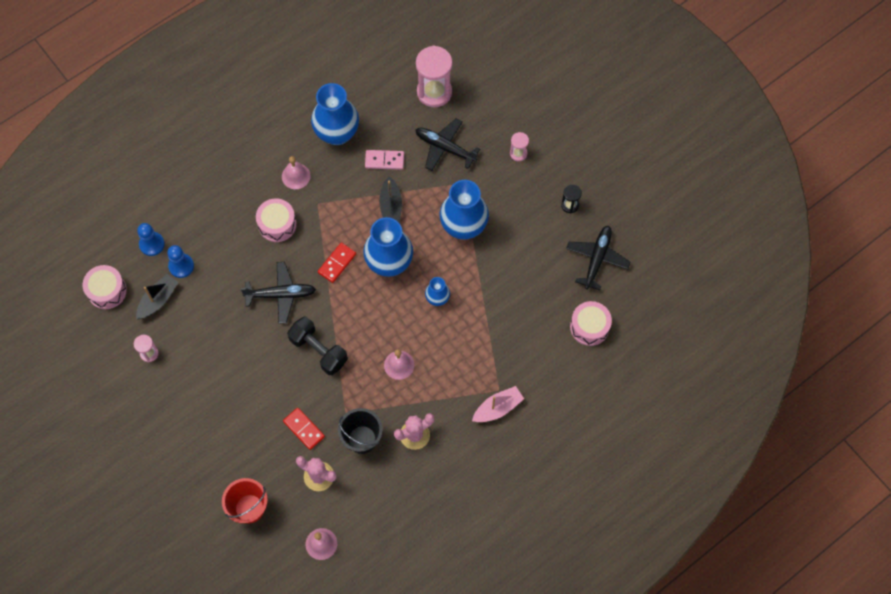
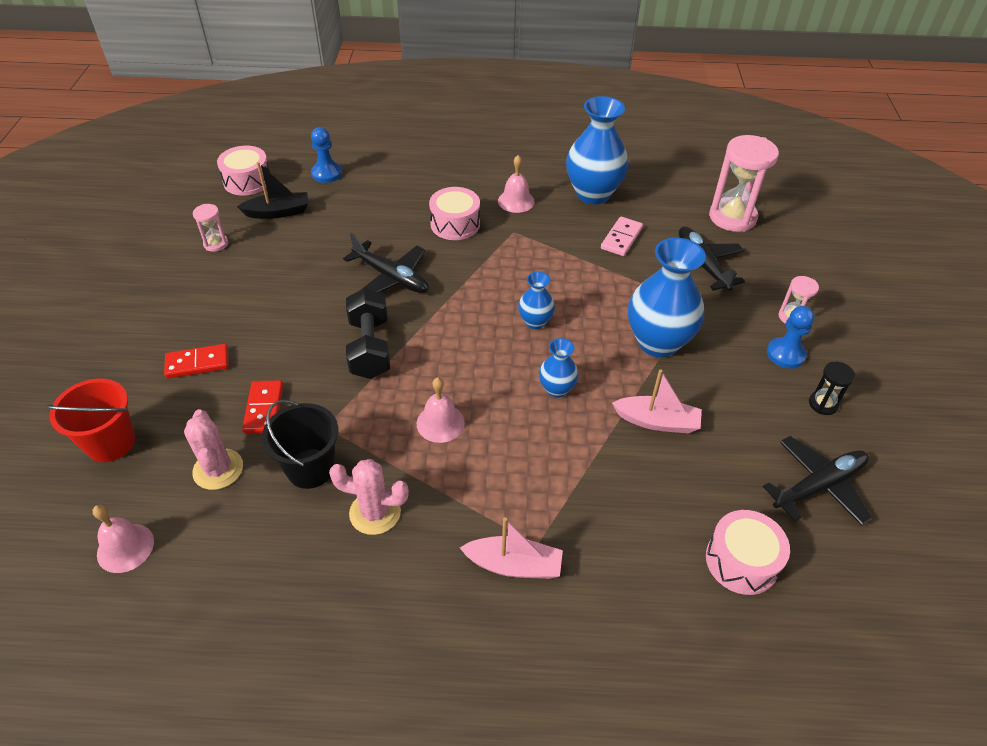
camera: 40 degrees right, 20 degrees down
(181, 266) = (330, 202): blue pawn -> blue pawn (785, 354)
(337, 263) = (478, 288): red domino -> red domino (197, 363)
(384, 160) = (621, 238): pink domino -> pink domino turned 75 degrees clockwise
(389, 263) = (535, 322): blue vase -> blue vase, size x0.51
(391, 206) = (589, 277): black boat -> none
(500, 279) = (657, 421): none -> pink boat

